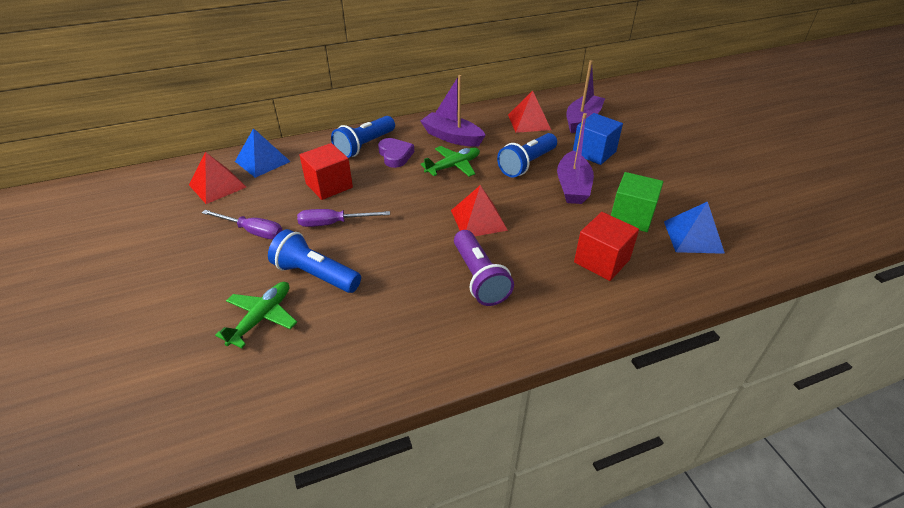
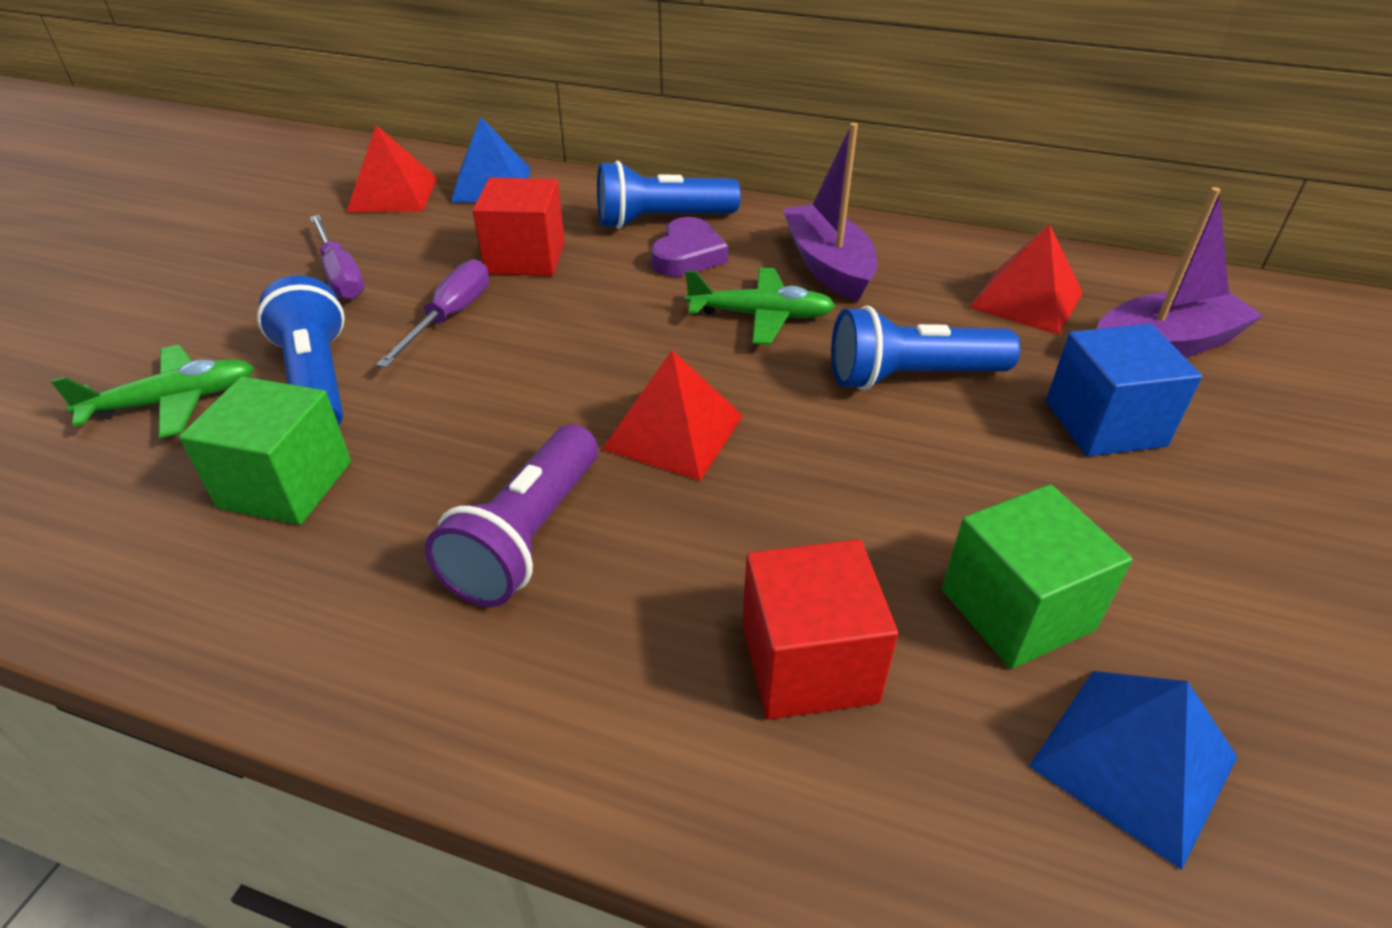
camera: 40 degrees right, 0 degrees up
(333, 223) = (450, 317): purple screwdriver -> purple screwdriver turned 75 degrees clockwise
(366, 315) = (286, 484): none -> green cube
(572, 186) = (955, 468): purple boat -> none

